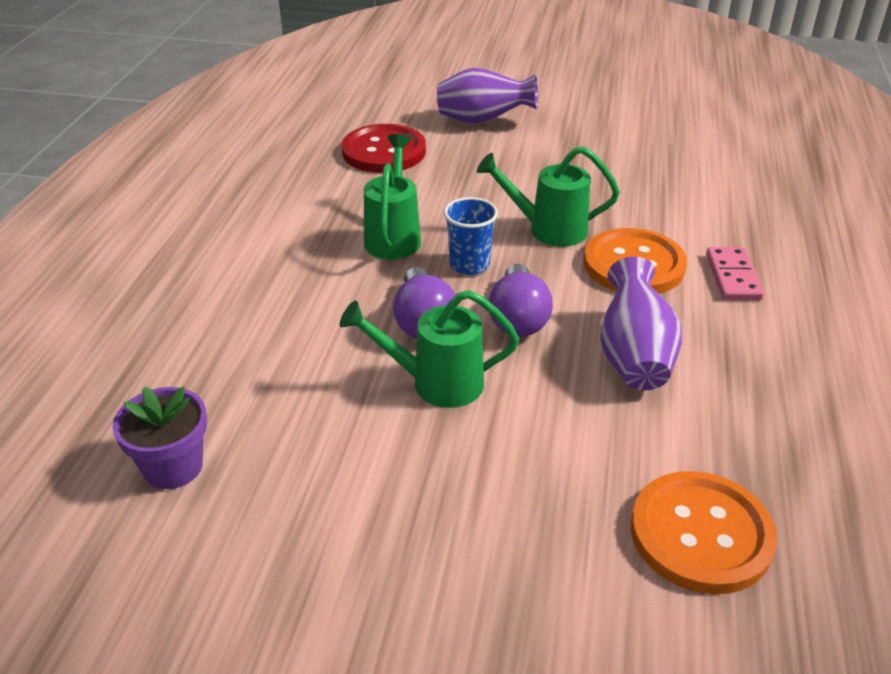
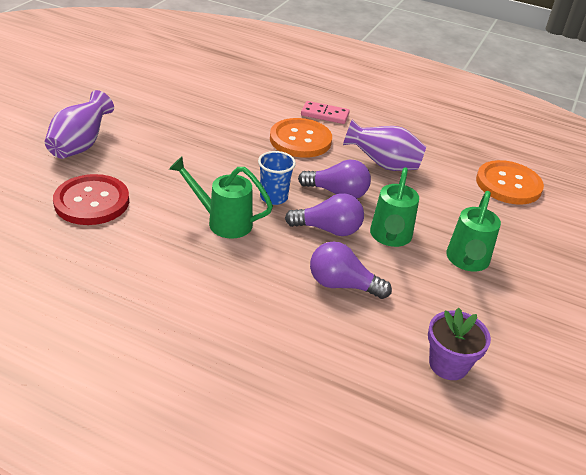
camera: 80 degrees left, 0 degrees up
(308, 349) = (342, 285): none -> purple light bulb
(548, 230) = (248, 158): green watering can -> green watering can (467, 261)

